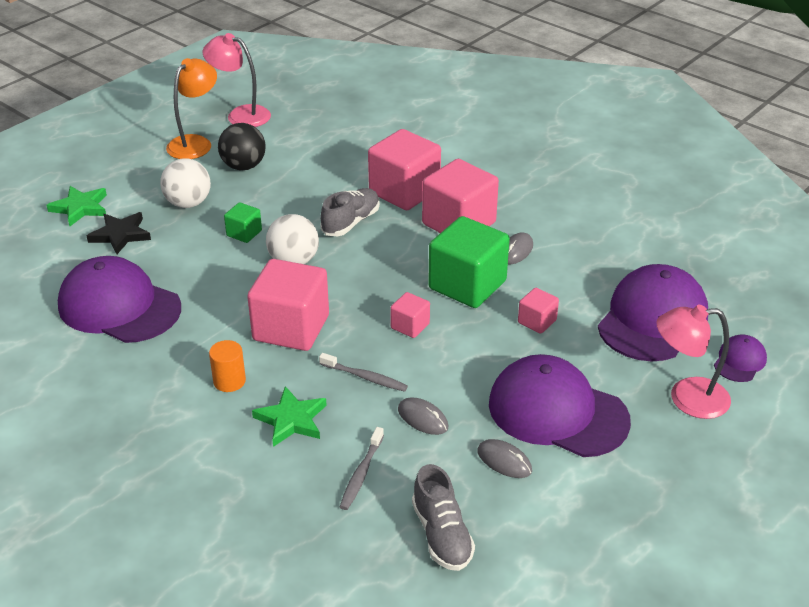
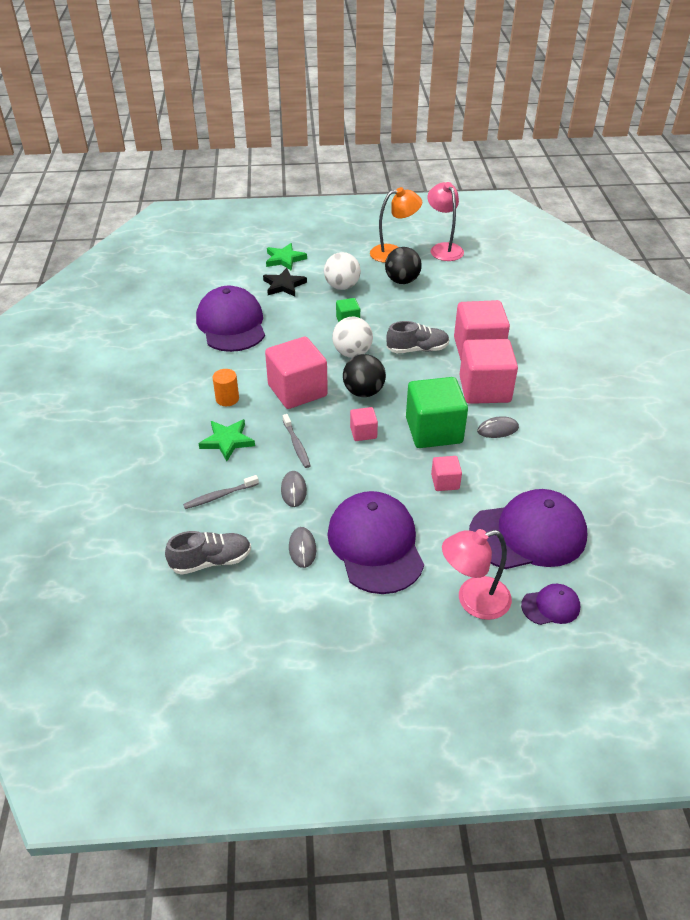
camera: 45 degrees right, 5 degrees up
(357, 290) = (363, 392): none -> black ball
(442, 535) = (211, 561): grey shoe -> grey shoe turned 135 degrees counterclockwise
(687, 398) = (473, 600): pink lamp -> pink lamp turned 60 degrees counterclockwise

